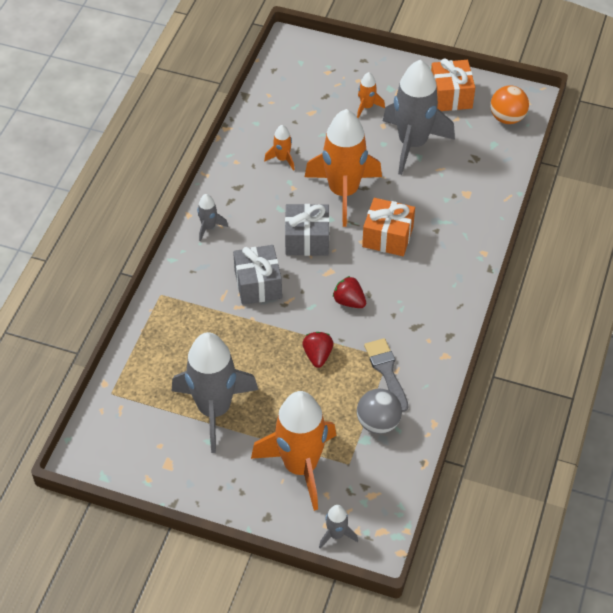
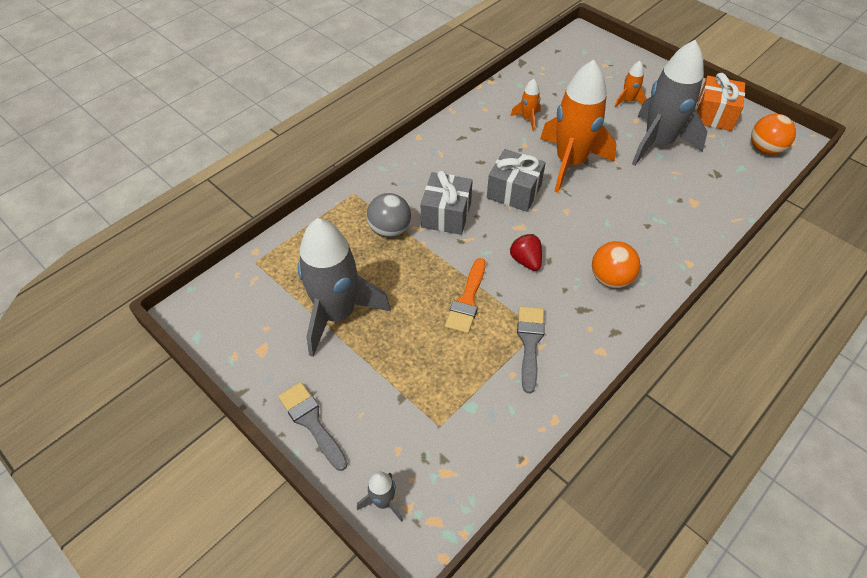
camera: 25 degrees right, 0 degrees up
(208, 227) = (430, 152): grey rocket -> none
(246, 502) = (311, 422): none -> grey brush
(300, 466) = (387, 407): orange rocket -> none
(317, 355) = (467, 300): red strawberry -> orange brush
(378, 423) = (494, 394): grey ball -> grey ball (390, 230)
(387, 237) = (594, 215): orange gift -> none
(426, 291) = (610, 279): none -> orange ball

